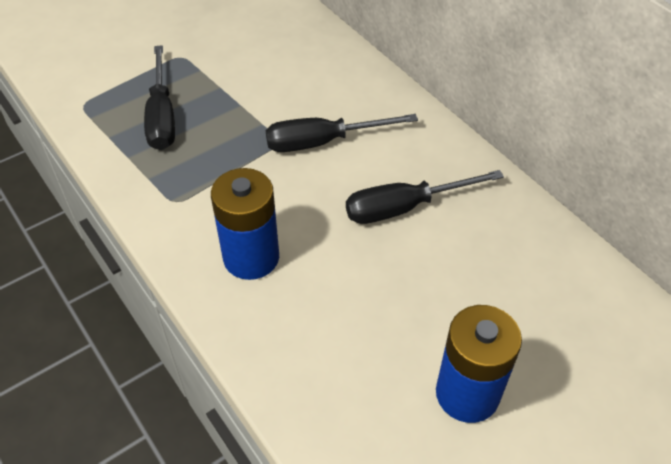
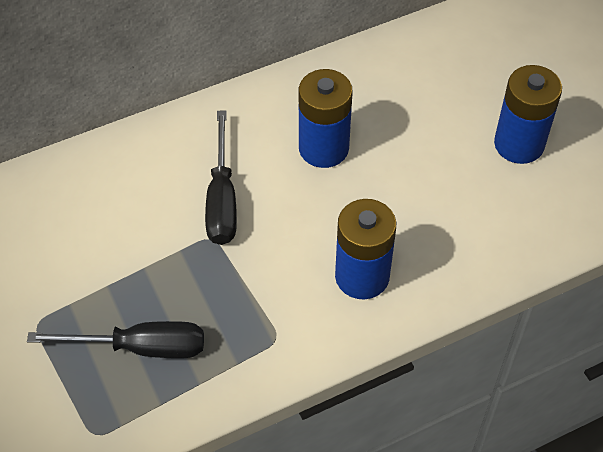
camera: 80 degrees left, 5 degrees up
(404, 207) = (323, 148): black screwdriver -> blue battery

